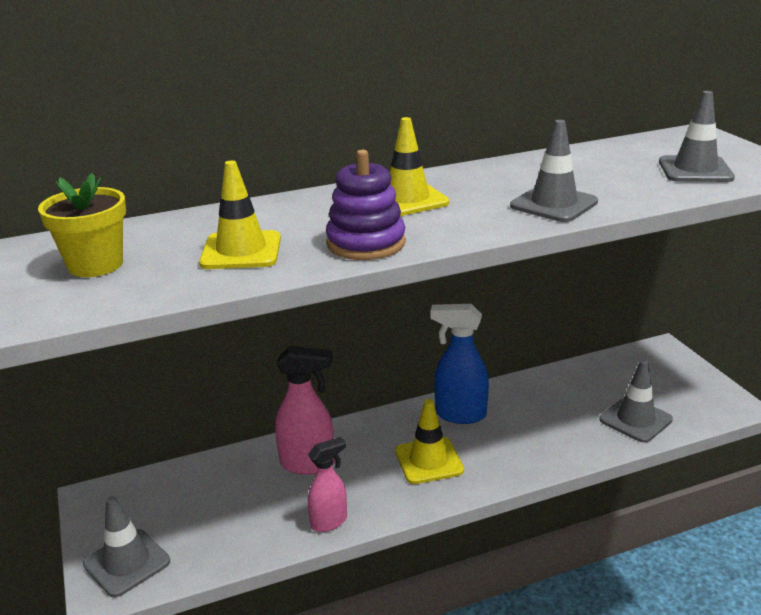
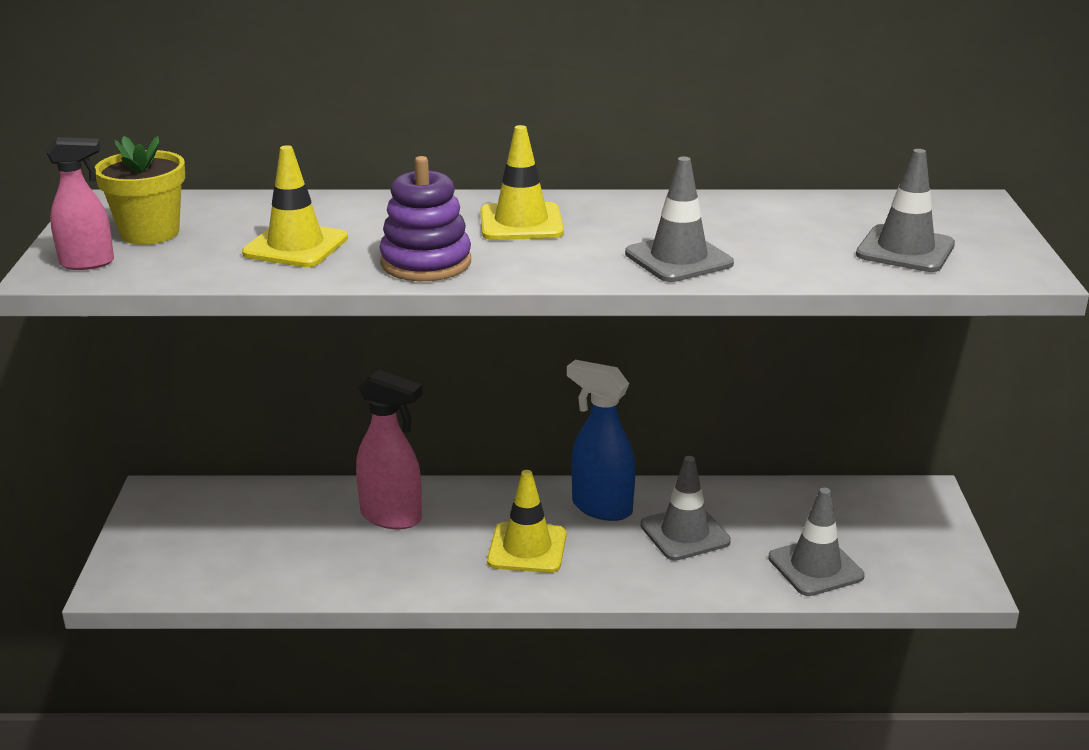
camera: 20 degrees right, 0 degrees up
(127, 563) = (150, 565): grey traffic cone -> grey traffic cone (684, 533)
(329, 522) = (374, 581): pink spray bottle -> pink spray bottle (88, 263)

